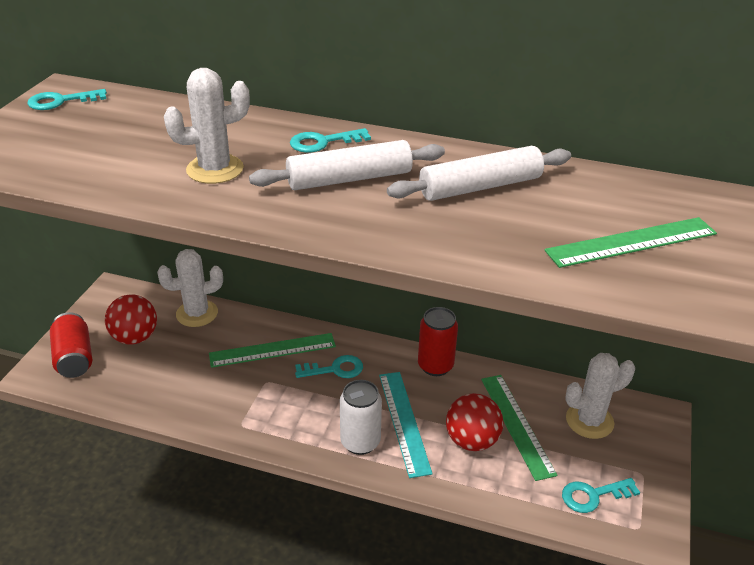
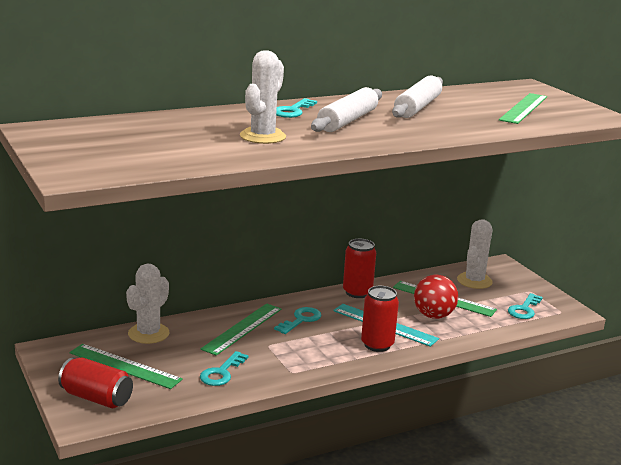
camera: 45 degrees left, 15 degrees down
(61, 101) = (56, 135): turquoise key -> turquoise key (221, 373)
(135, 337) = (125, 366): red ball -> green ruler
(360, 442) = (377, 345): white can -> red can

